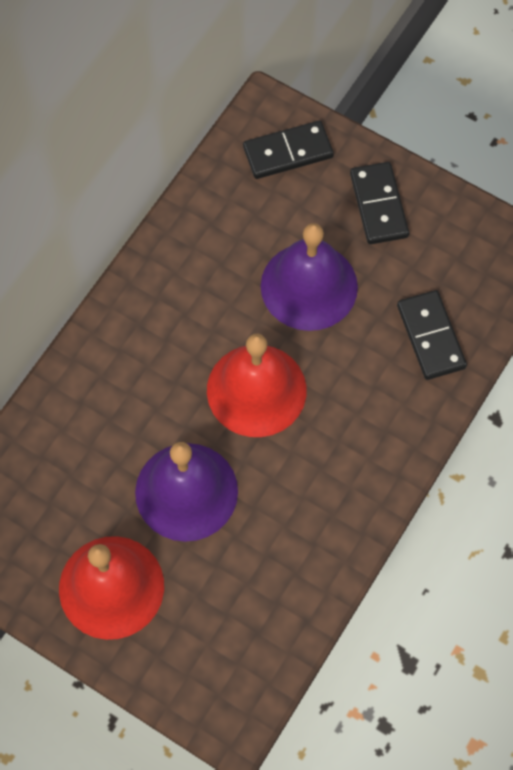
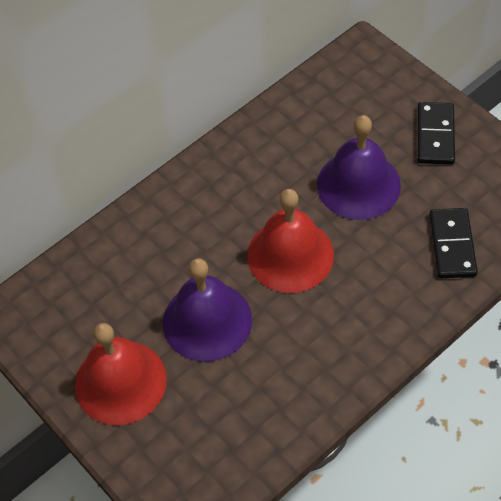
camera: 20 degrees right, 10 degrees down
(288, 152) = (370, 82): black domino -> none

